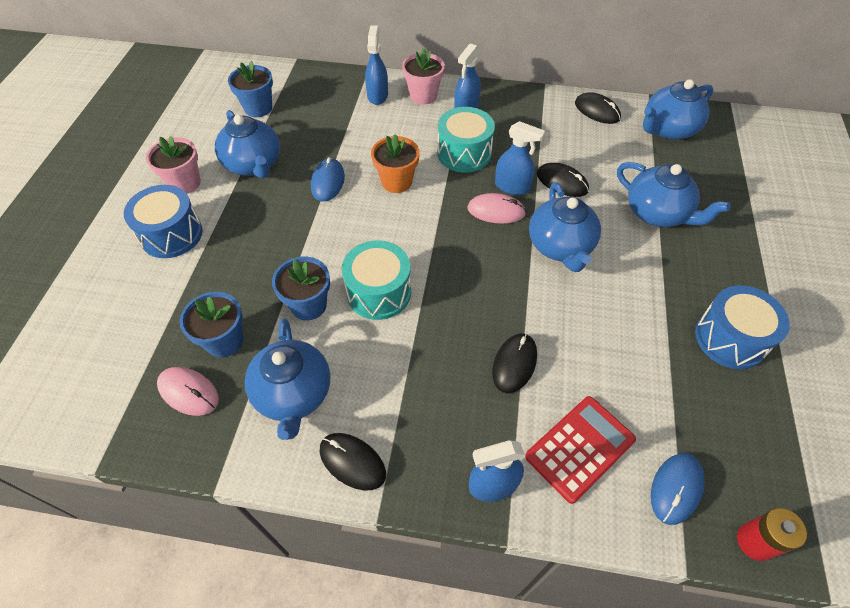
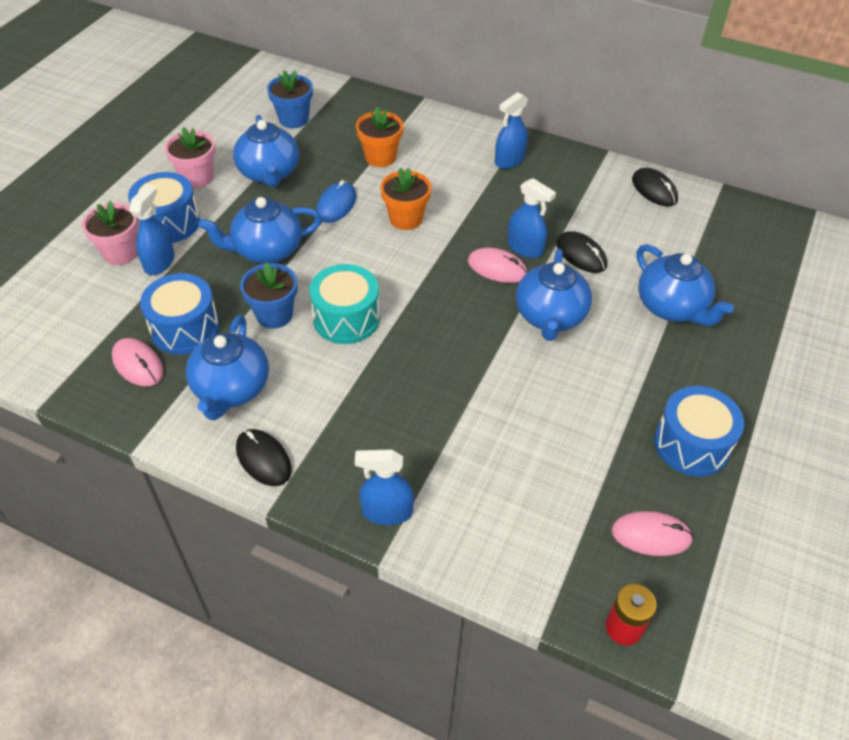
camera: 15 degrees right, 5 degrees down
(224, 341) = (185, 328): blue flower pot -> blue drum
(351, 128) = (380, 157): none -> orange flower pot
(377, 95) = (420, 129): blue spray bottle -> blue spray bottle (159, 262)
(423, 95) = (469, 138): pink flower pot -> pink flower pot (121, 253)
(464, 153) = (488, 205): turquoise drum -> none
(514, 364) = (453, 413): black mouse -> none
(580, 448) = (485, 503): red calculator -> none
(668, 129) = (726, 225): blue teapot -> blue teapot (266, 250)
(676, 488) = (566, 562): blue mouse -> none
(736, 438) = (651, 535): none -> pink mouse

